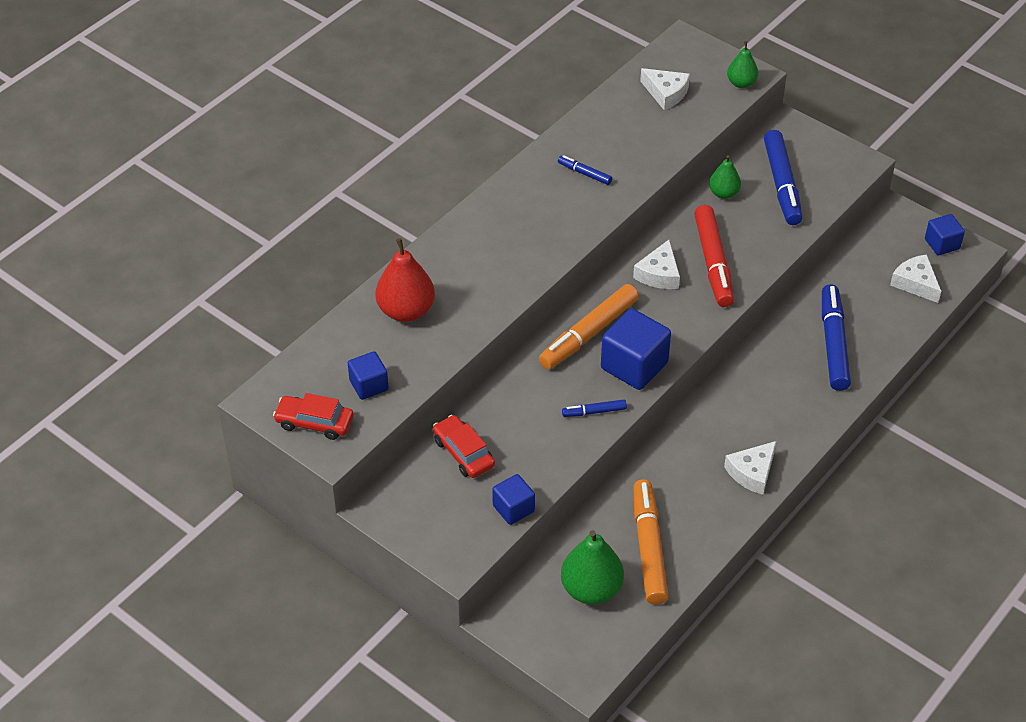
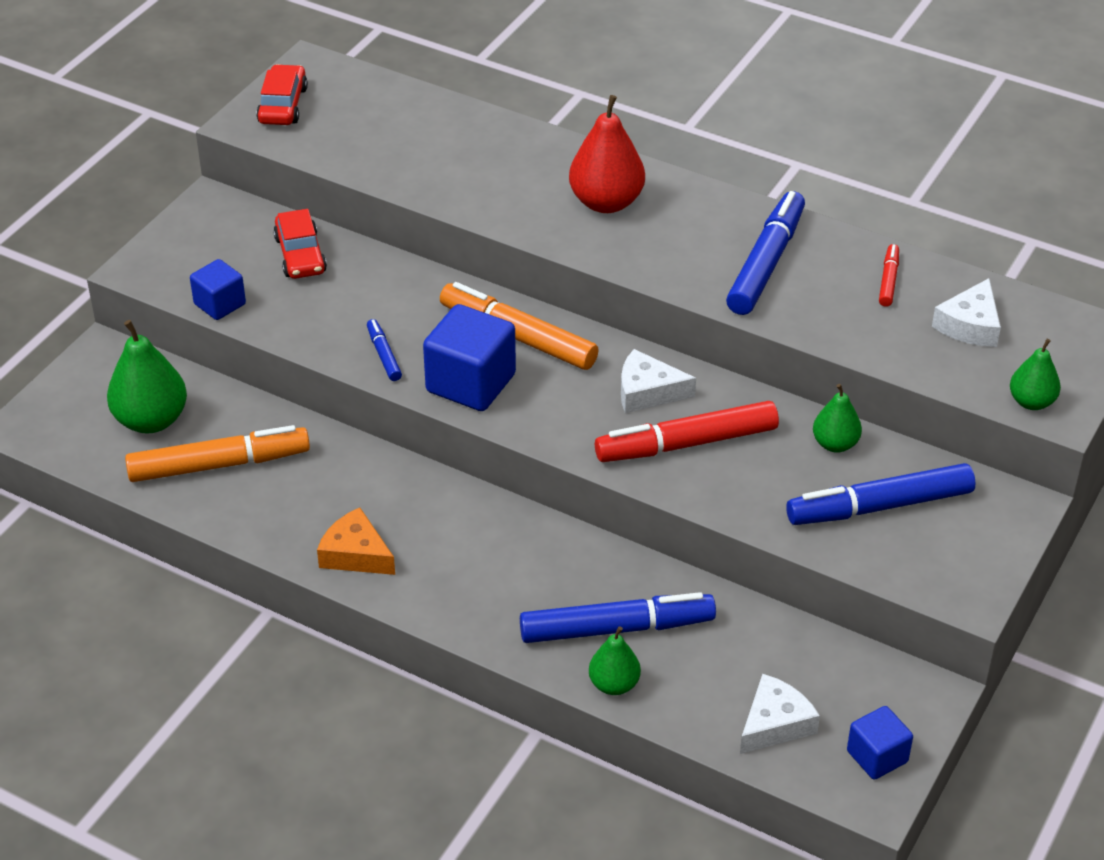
camera: 80 degrees right, 5 degrees down
(369, 385) = (345, 135): blue cube -> none
(406, 311) = (470, 146): red pear -> red pear (606, 202)
(463, 453) = (300, 255): red car -> red car turned 120 degrees clockwise
(584, 173) = (766, 263): blue marker -> blue marker, size x2.10
(614, 120) = (888, 280): none -> red marker
(752, 472) = (356, 554): white cheese -> orange cheese
(880, 352) = (614, 684): none -> green pear

